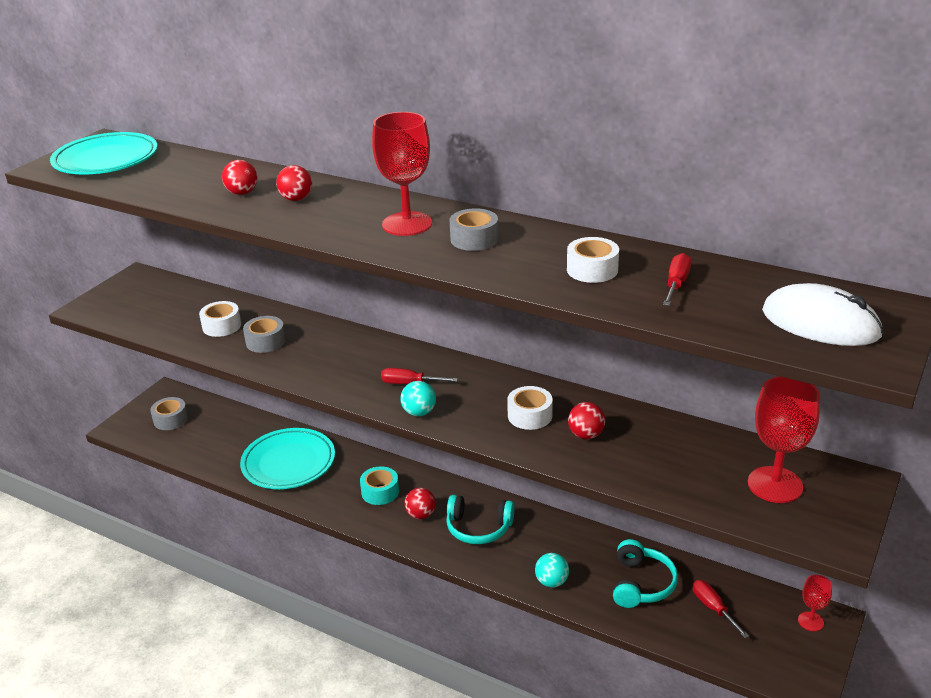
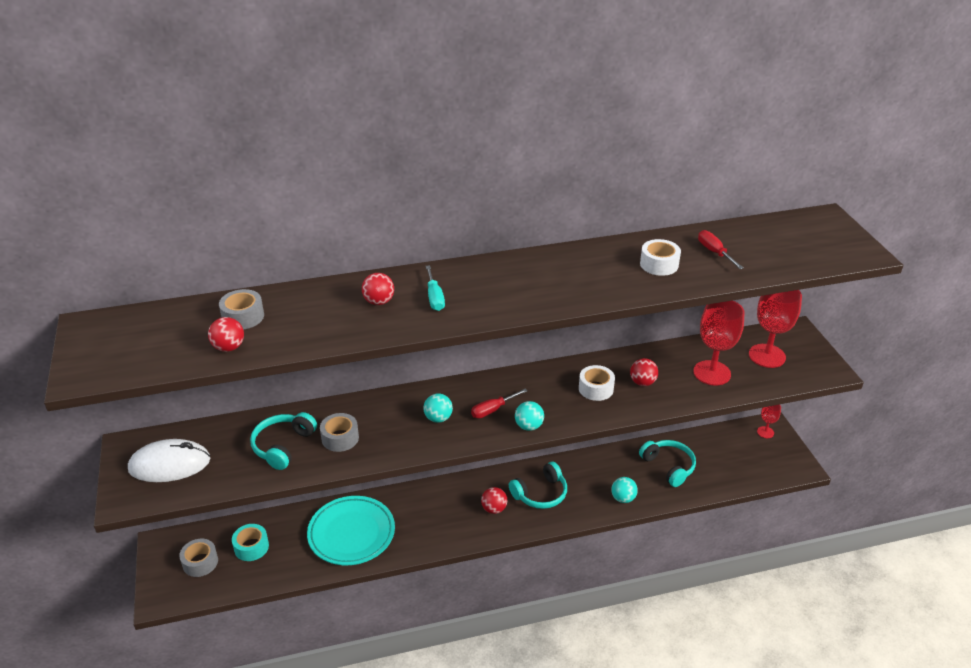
camera: 45 degrees left, 5 degrees up
(106, 160) = (133, 342): turquoise plate -> none
(221, 326) = (283, 446): white tape -> turquoise headphones
(242, 193) = (325, 316): red ball -> red ball (229, 347)
(341, 213) = (434, 297): none -> turquoise screwdriver
(357, 366) = (438, 418): none -> turquoise ball
(380, 492) = (446, 511): turquoise tape -> turquoise tape (251, 547)
(407, 224) = (495, 285): red goblet -> red goblet (712, 373)
(474, 239) = (557, 276): grey tape -> grey tape (243, 317)
(713, 608) = (717, 456): red screwdriver -> none
(820, 323) = (811, 243): white mouse -> white mouse (169, 464)

